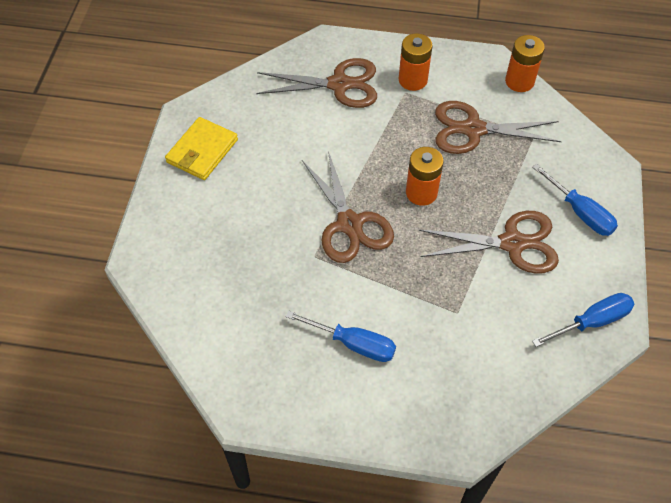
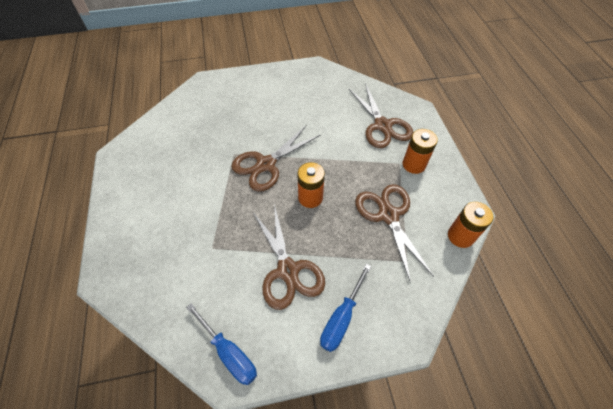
camera: 70 degrees right, 0 degrees up
(202, 151) = (291, 81): yellow wallet -> none
(354, 344) = (171, 193): blue screwdriver -> none

